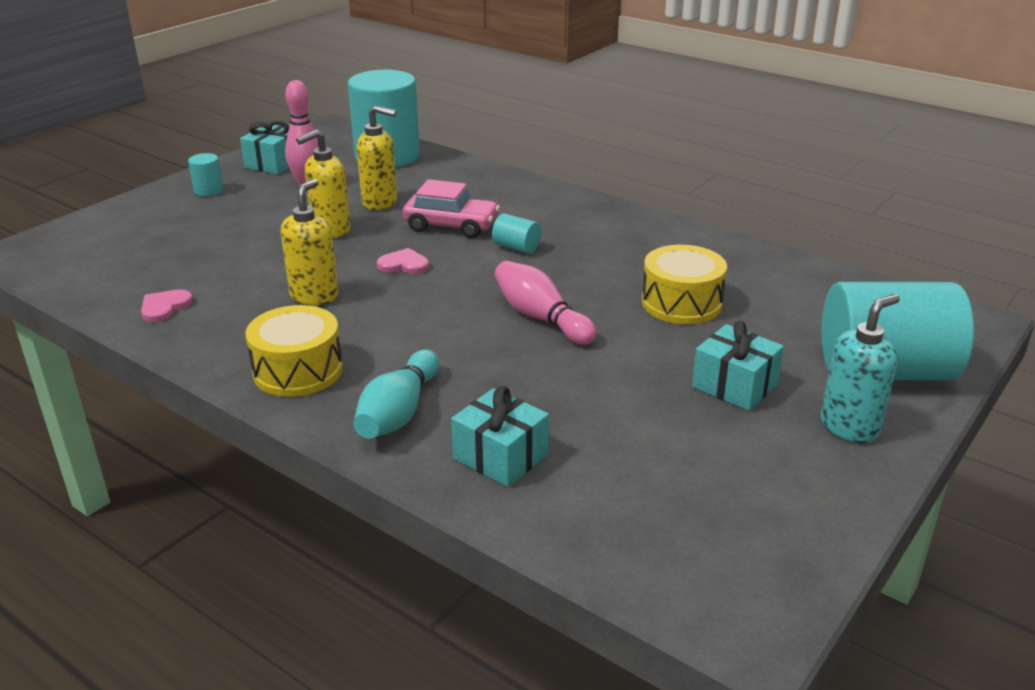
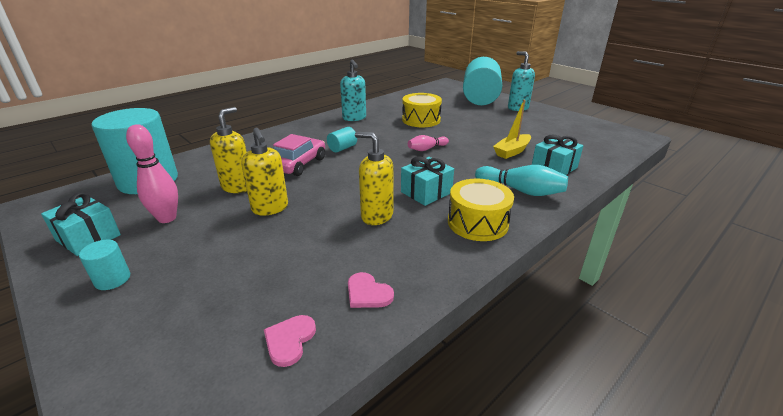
camera: 80 degrees left, 0 degrees up
(403, 264) = (345, 182): pink heart -> pink heart (289, 340)
(541, 318) = (427, 149): pink bowling pin -> pink bowling pin, size x0.63
(562, 408) = (512, 151): none -> yellow boat
(651, 240) = (354, 118): none -> turquoise soap dispenser
(734, 386) = (491, 120): turquoise gift -> turquoise gift (426, 192)

